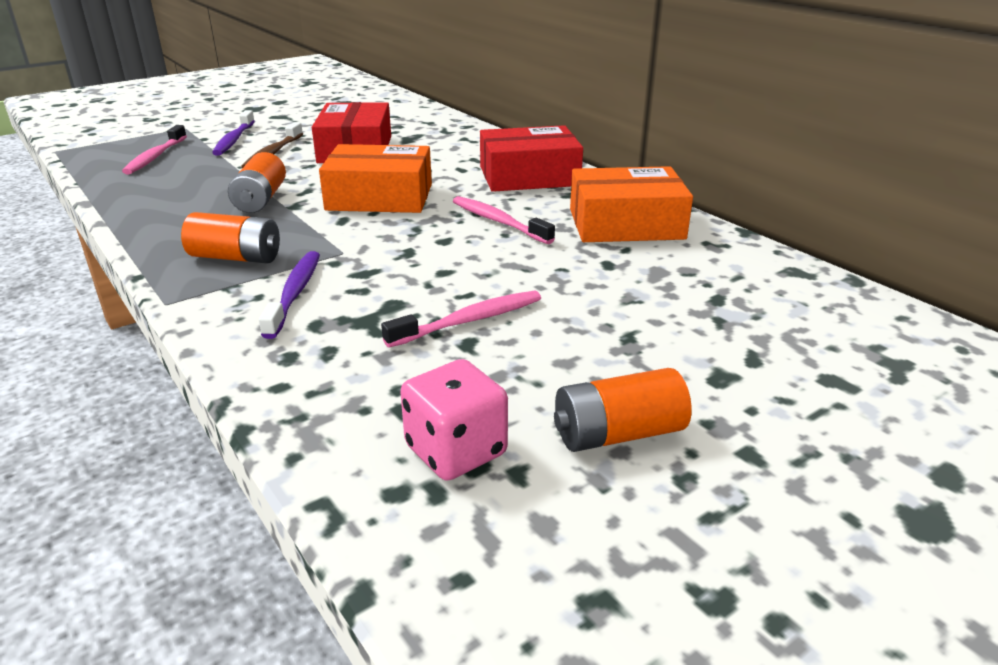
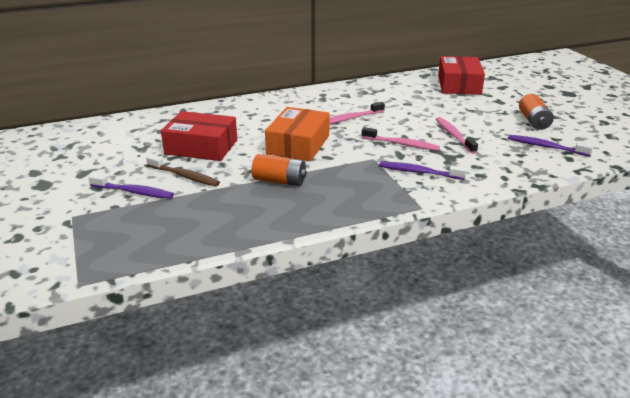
camera: 75 degrees left, 0 degrees up
(155, 157) = (148, 226): pink toothbrush -> pink toothbrush (401, 144)
(236, 257) = (369, 188): orange battery -> none
(456, 450) = (545, 147): pink dice -> purple toothbrush
(529, 176) = (290, 104): red box -> red box (459, 85)
(626, 224) = (366, 93): orange box -> none

